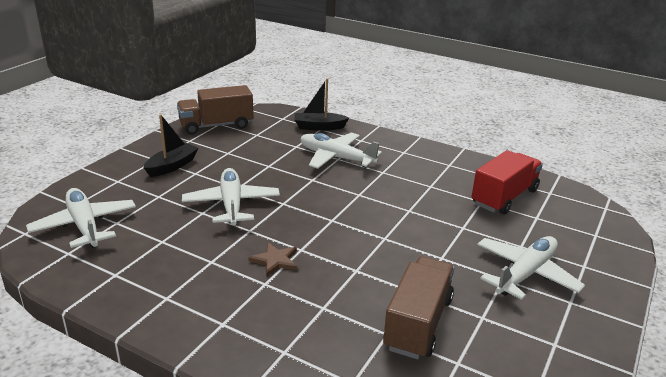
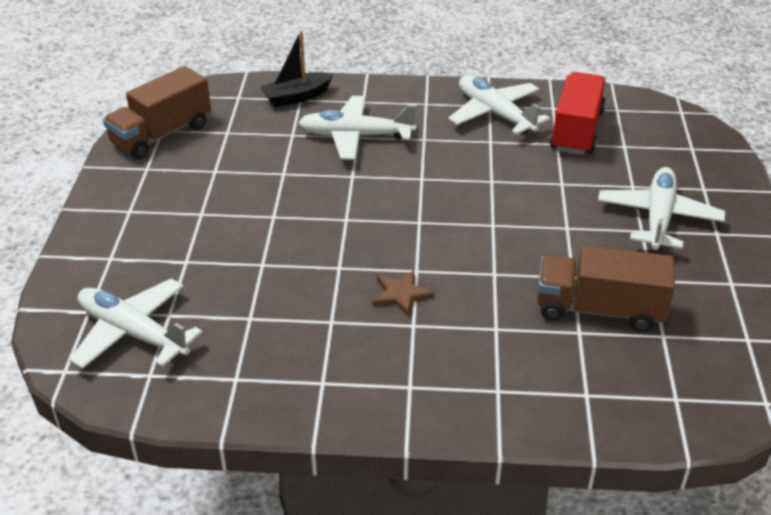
camera: 25 degrees left, 10 degrees up
(172, 166) = (161, 213): black boat -> none
(231, 204) = (287, 241): white plane -> white plane (495, 114)
(418, 323) = (599, 310): brown truck -> brown truck turned 75 degrees counterclockwise

